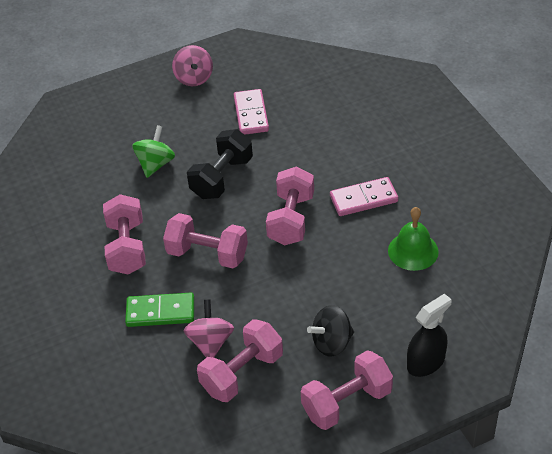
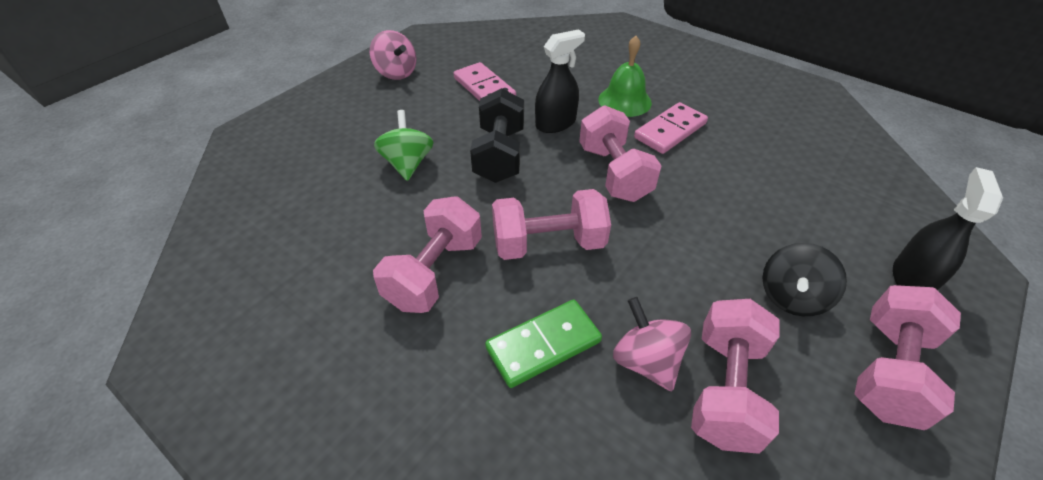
camera: 30 degrees left, 0 degrees up
(127, 247) = (435, 272): pink dumbbell -> pink dumbbell turned 60 degrees clockwise
(281, 164) = (556, 123): none -> black spray bottle
(413, 251) = (768, 163): green bell -> green bell (624, 101)

